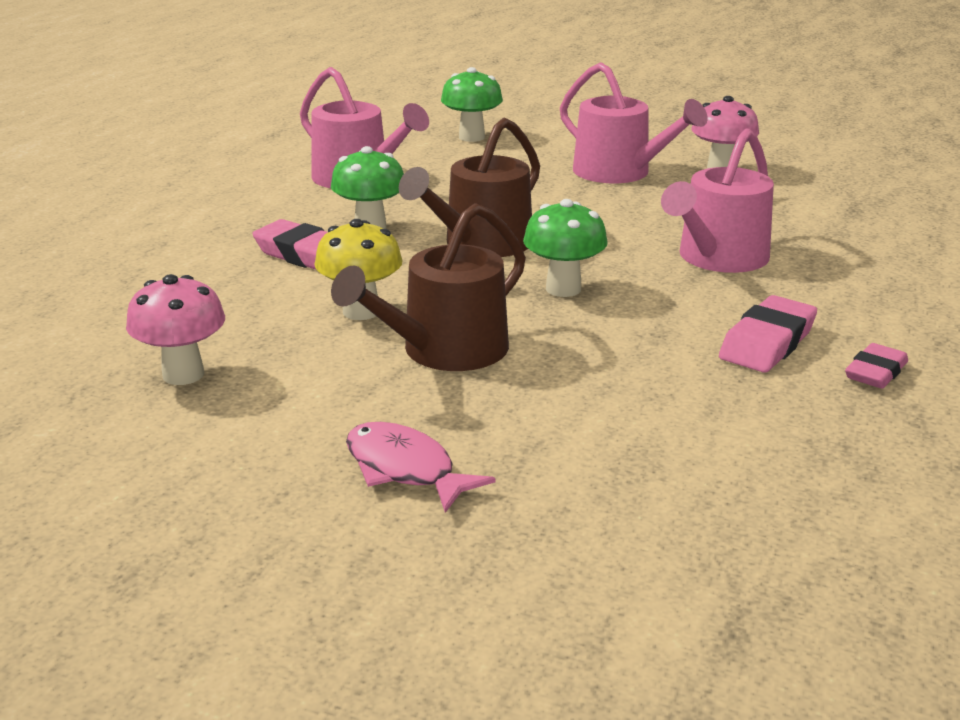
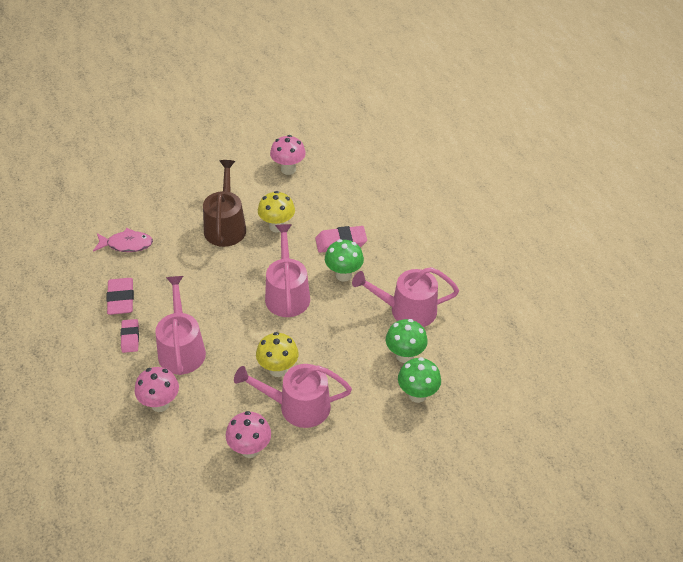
camera: 135 degrees right, 20 degrees up
(405, 469) = (182, 178): pink fish -> pink fish (127, 244)
(481, 244) = (287, 294): brown watering can -> pink watering can
(563, 289) = (223, 285): green mushroom -> green mushroom (404, 355)
(602, 199) = (278, 369): none -> yellow mushroom
(805, 230) = (160, 404): none -> pink mushroom
(875, 372) = (72, 305): pink eraser -> pink eraser (130, 338)

